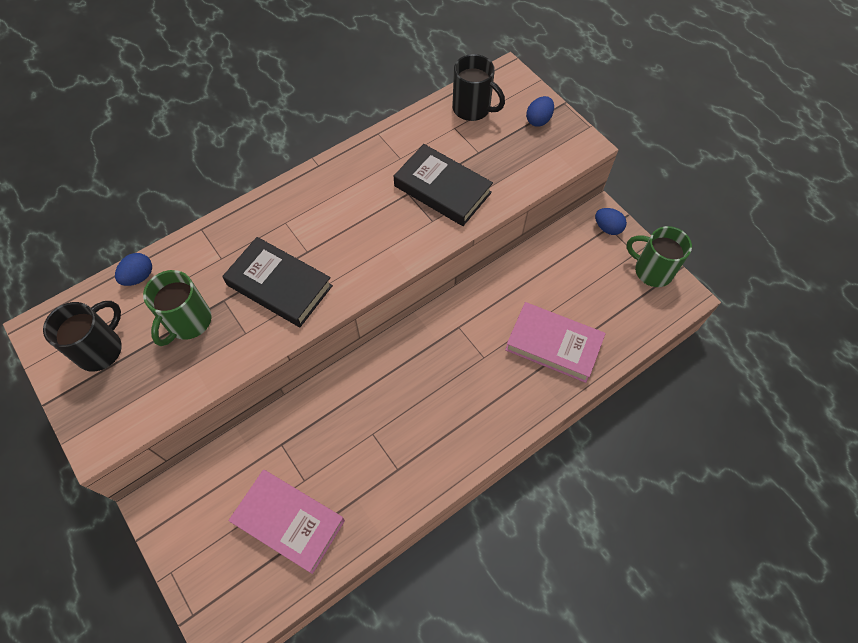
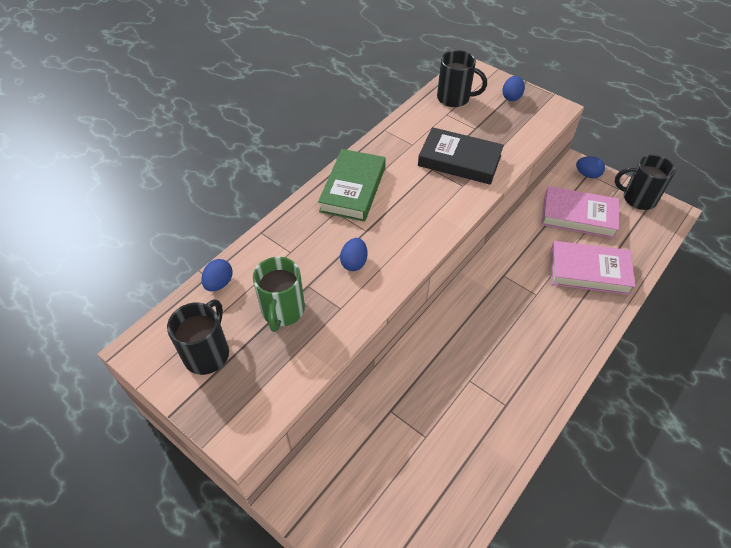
camera: 15 degrees left, 10 degrees down
(279, 285) = (354, 262): black book -> blue egg
(289, 522) = (428, 478): pink book -> pink book (578, 216)
(313, 199) = (353, 189): none -> green book
(652, 270) = (638, 198): green mug -> black mug

